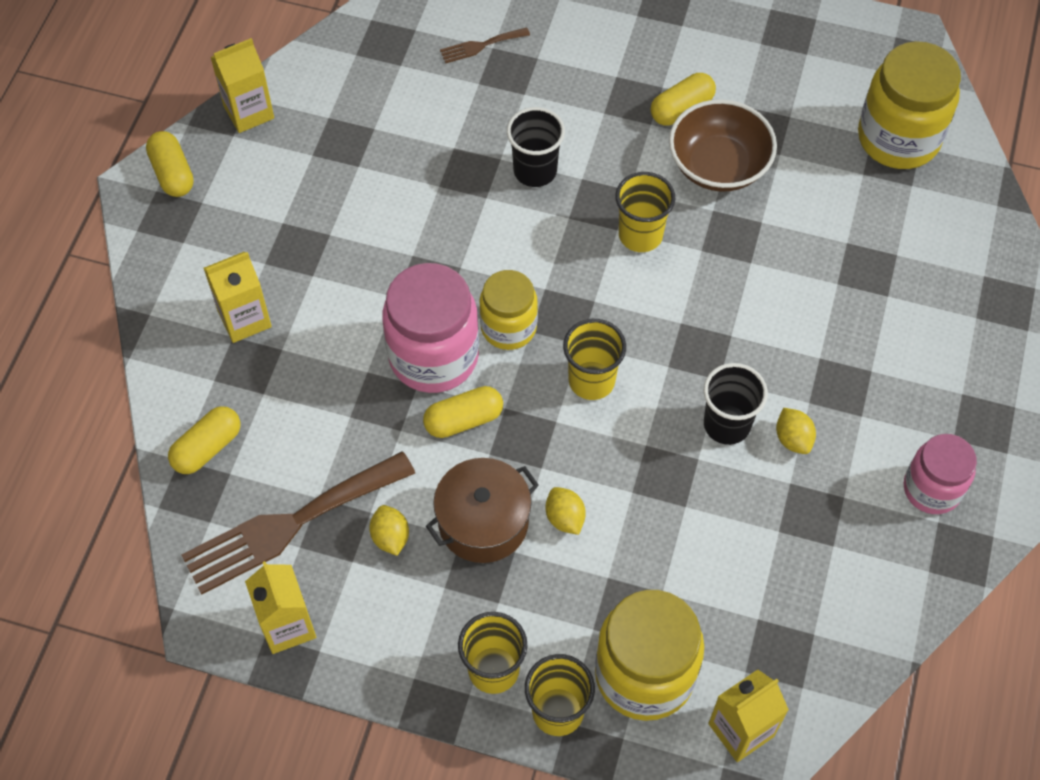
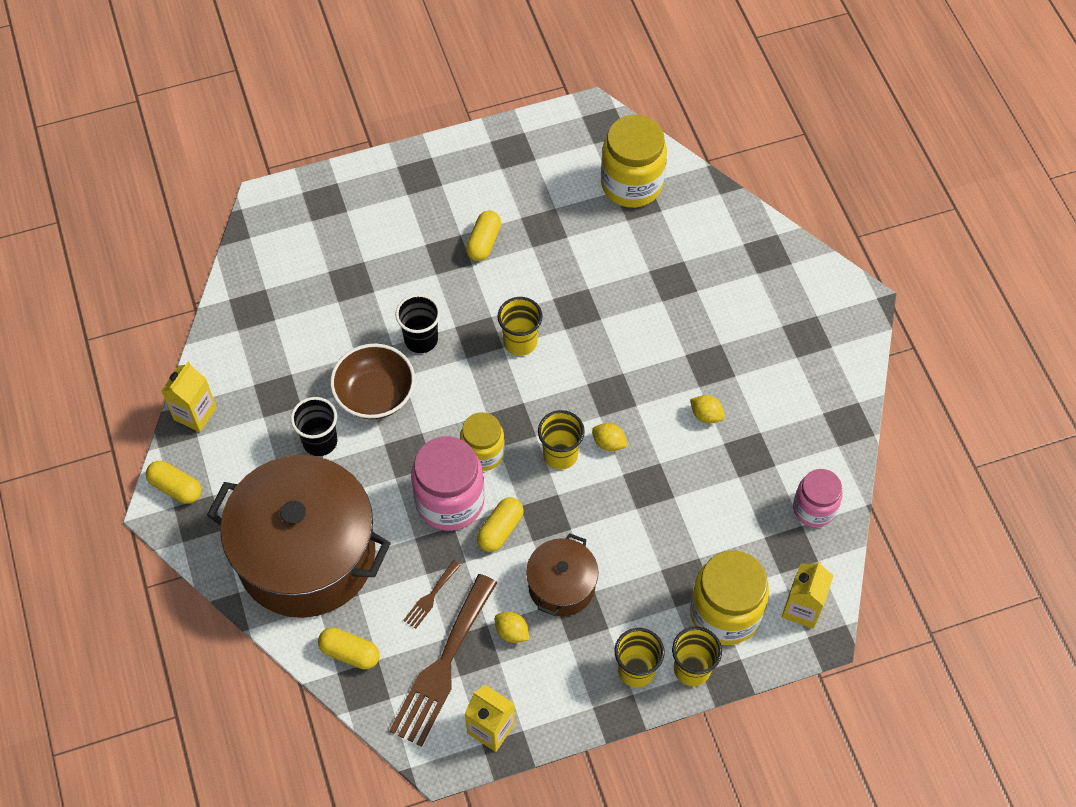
camera: 35 degrees left, 0 degrees up
(207, 448) = (350, 653): yellow capsule -> yellow capsule turned 75 degrees counterclockwise
(244, 319) = (306, 554): yellow carton -> brown pot
(480, 46) = (319, 275): brown fork -> brown fork (430, 597)
(565, 518) = (608, 550): yellow lemon -> yellow lemon (609, 443)
(718, 165) = (535, 267): brown bowl -> brown bowl (375, 394)
(727, 424) = (661, 431): black cup -> black cup (320, 441)
(931, 489) = (805, 395): pink jar -> pink jar (814, 509)

